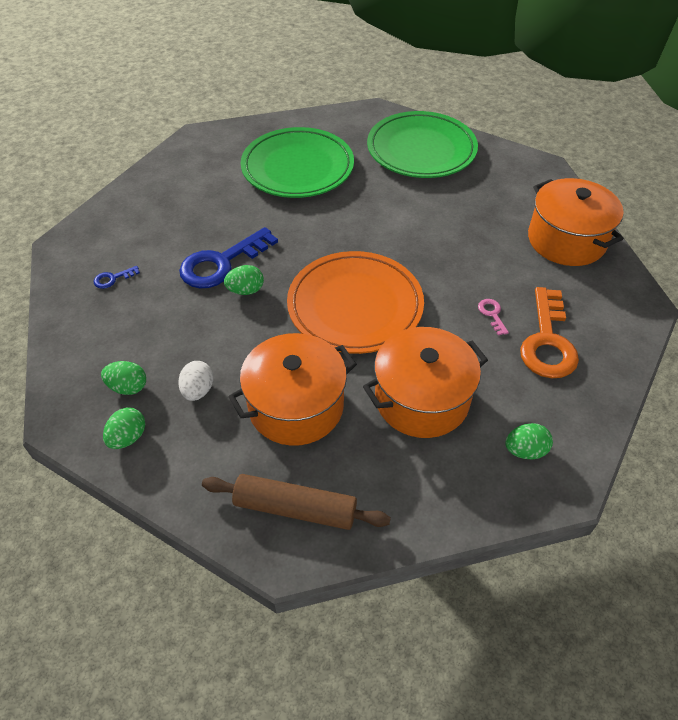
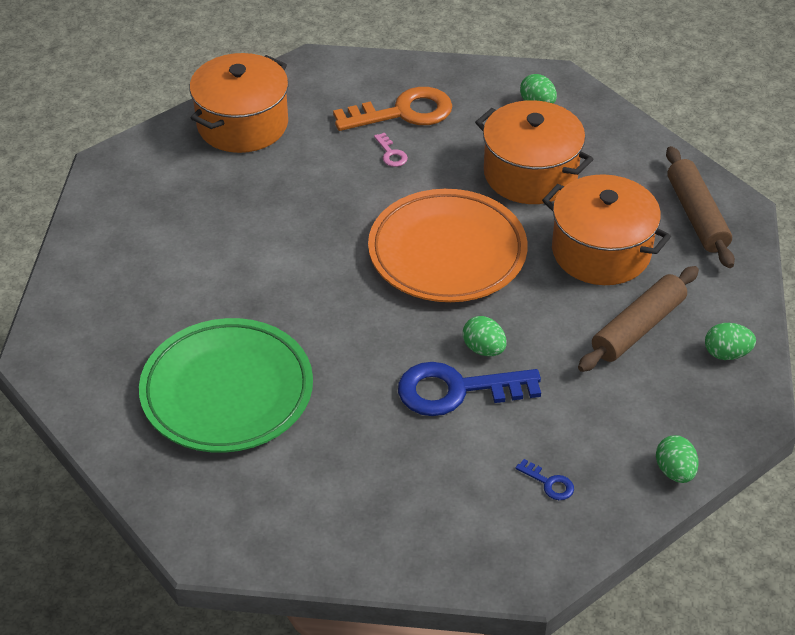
camera: 115 degrees left, 5 degrees down
(128, 387) = (677, 384): green egg -> green egg (675, 471)
(198, 390) = (638, 328): white egg -> brown rolling pin
(221, 263) = (456, 390): blue key -> blue key turned 150 degrees clockwise
(421, 150) = (123, 280): green plate -> none
(492, 314) = (391, 154): pink key -> pink key turned 75 degrees counterclockwise

